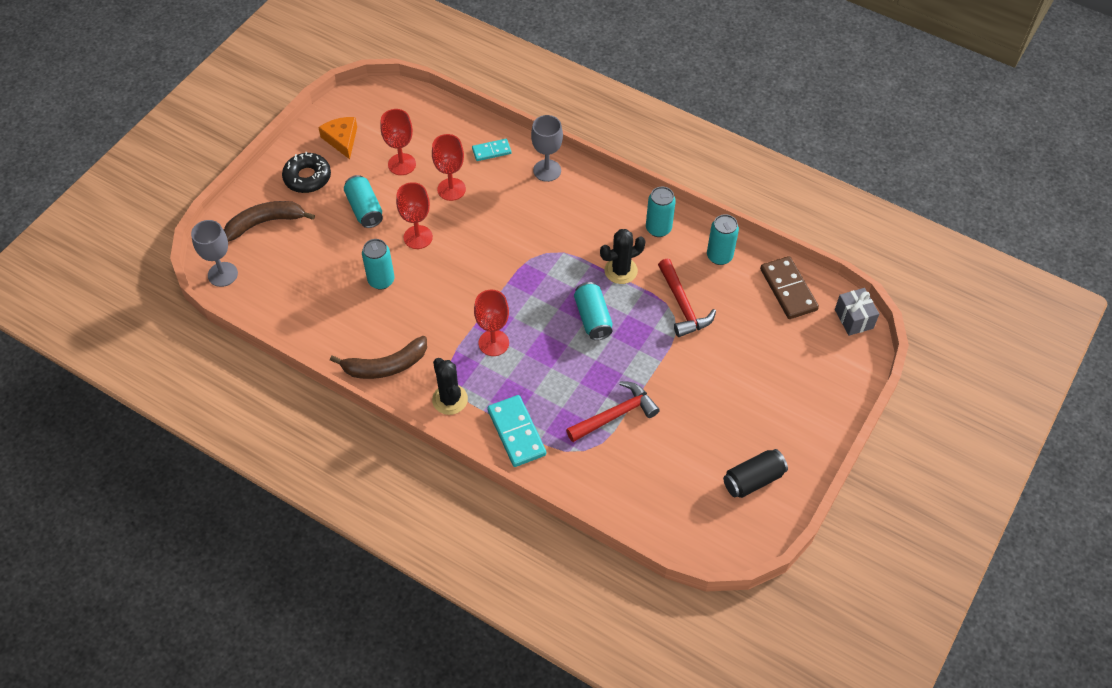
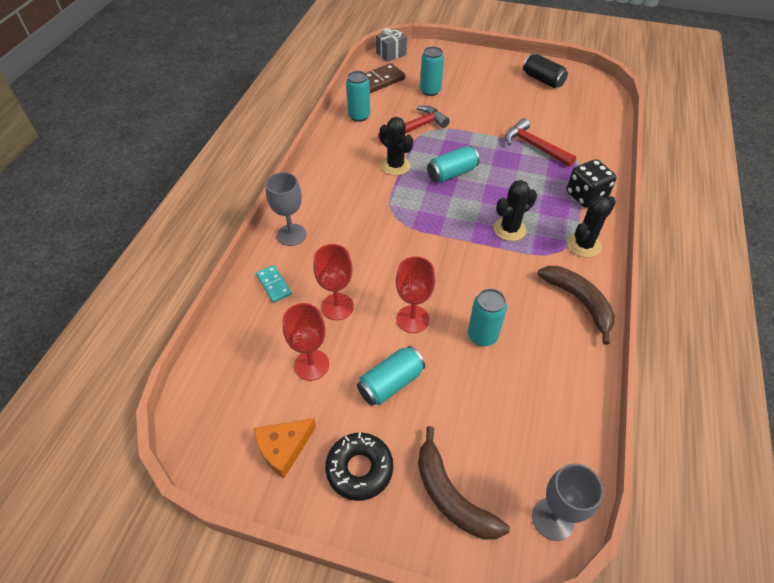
camera: 105 degrees left, 5 degrees down
(493, 343) = (509, 229): red goblet -> black cactus
(516, 432) = (586, 196): turquoise domino -> black dice
(658, 229) = (342, 151): turquoise can -> turquoise can (430, 91)

